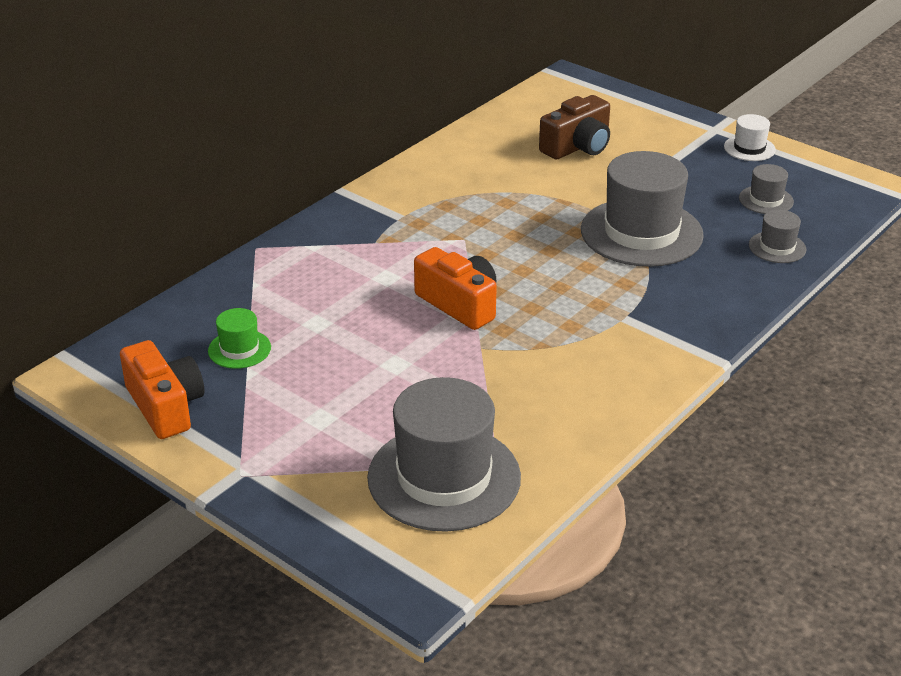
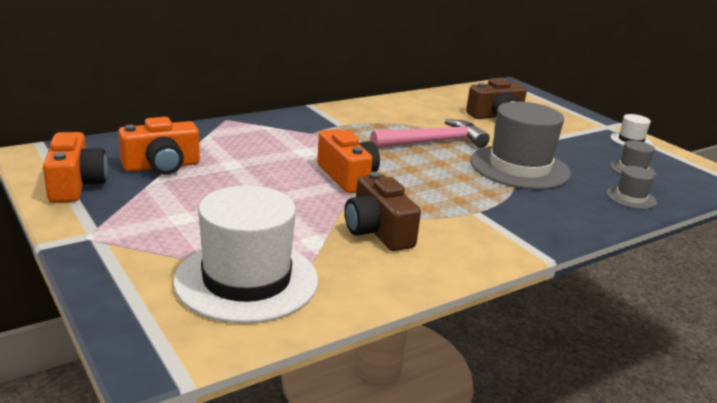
camera: 15 degrees right, 10 degrees down
(239, 349) = (162, 166): green hat -> orange camera
(444, 477) = (246, 280): grey hat -> white hat
(526, 217) = (433, 142): none -> pink hammer
(536, 375) = (378, 231): none -> brown camera

